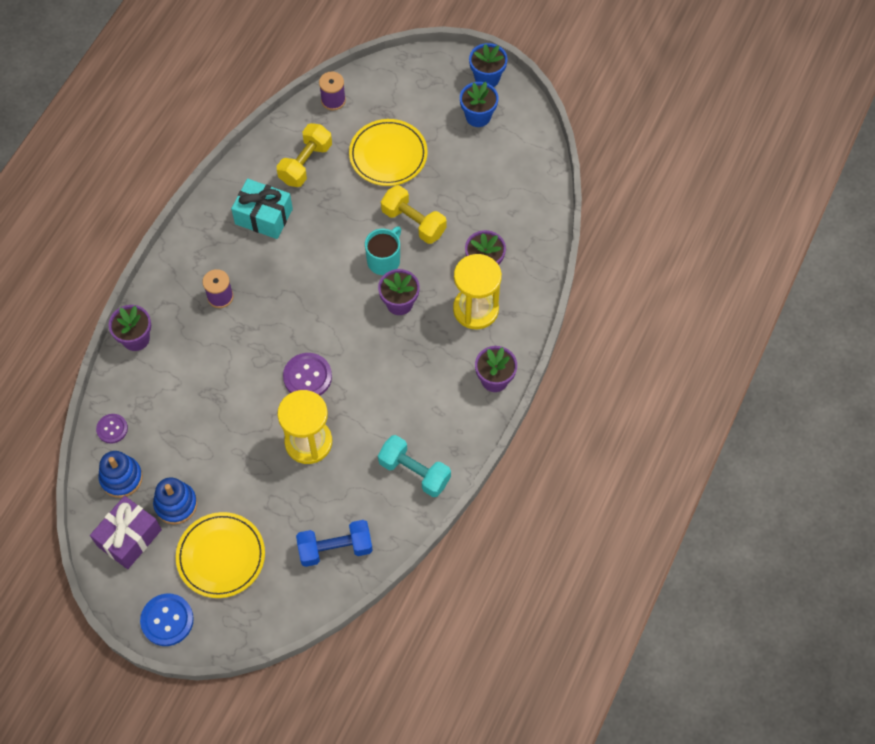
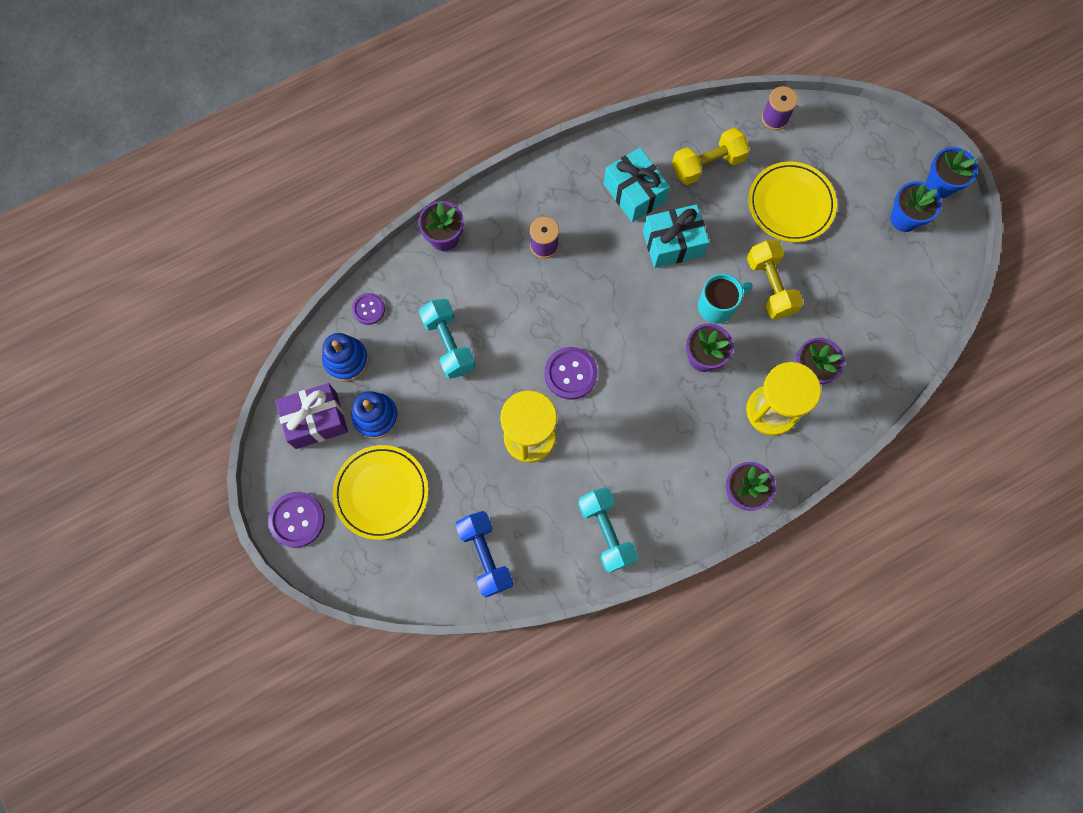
camera: 35 degrees right, 10 degrees up
(167, 620) = (297, 520): blue button -> purple button
(196, 414) = (448, 344): none -> turquoise dumbbell
(319, 235) = (673, 243): none -> turquoise gift
(335, 548) = (485, 555): blue dumbbell -> blue dumbbell turned 45 degrees clockwise

